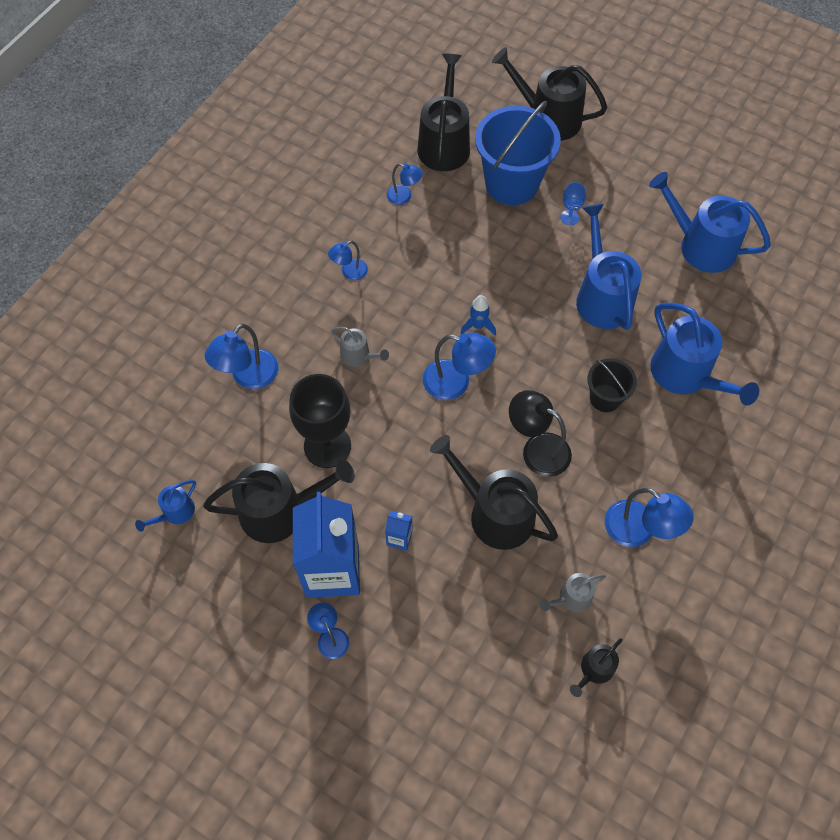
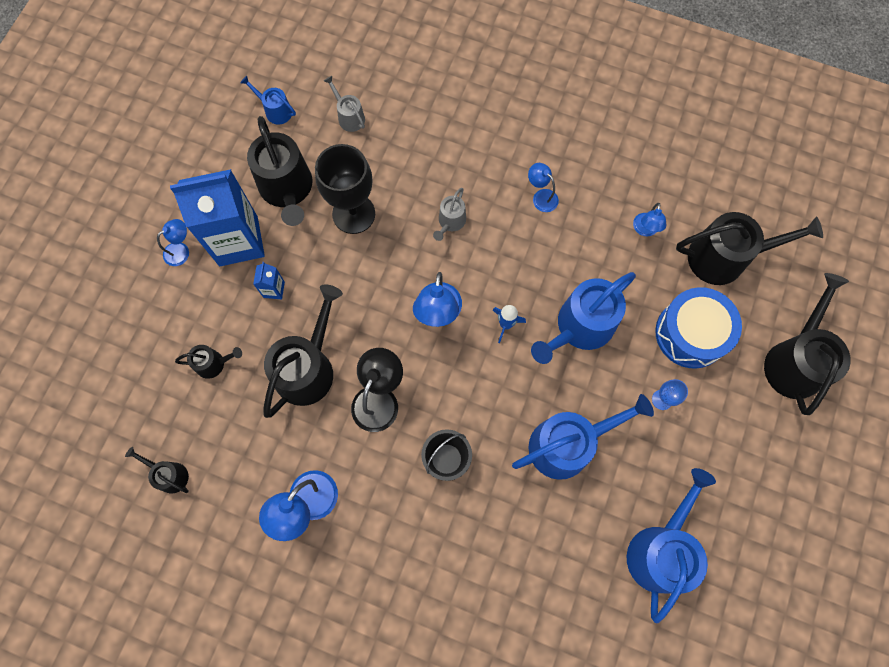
camera: 80 degrees right, 10 degrees up
(248, 377) = (411, 136): blue lamp -> none
(474, 611) = (213, 363): none -> black watering can
(511, 184) = (691, 333): blue bucket -> blue drum
(571, 598) = (234, 447): grey watering can -> grey watering can (349, 117)
(686, 375) = (489, 541): blue watering can -> blue watering can (580, 327)

